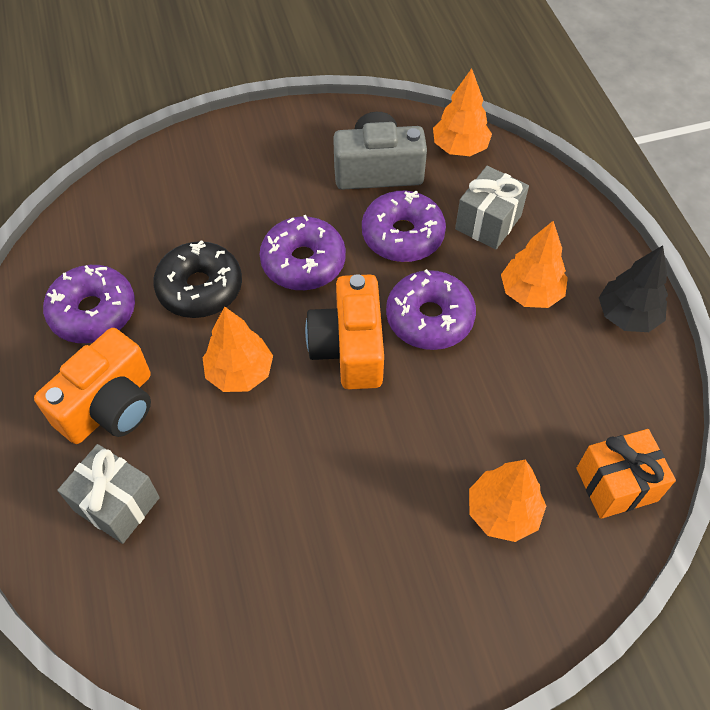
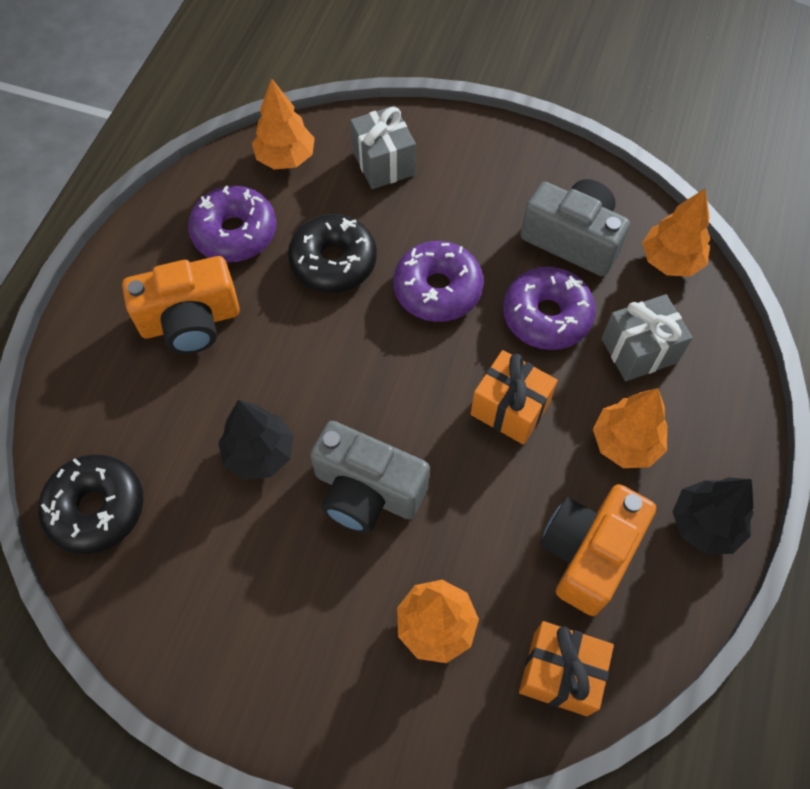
camera: 35 degrees right, 5 degrees up
(117, 504) = (138, 406): grey gift -> grey gift (383, 163)
(146, 613) = (96, 508): none -> black donut
(240, 372) = (310, 357): orange tree -> orange tree (285, 158)
(257, 474) = (259, 453): none -> black tree
(349, 348) = (417, 392): orange camera -> orange camera (588, 553)
(369, 447) = (366, 491): none -> grey camera
(429, 318) = (510, 409): purple donut -> orange gift

